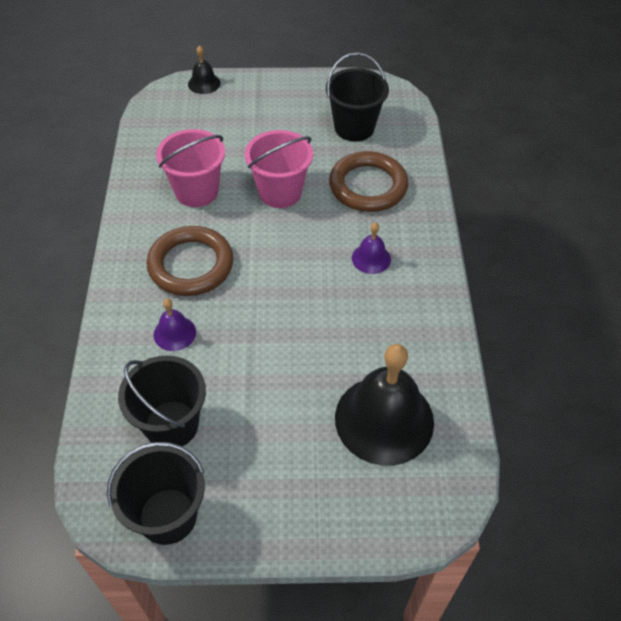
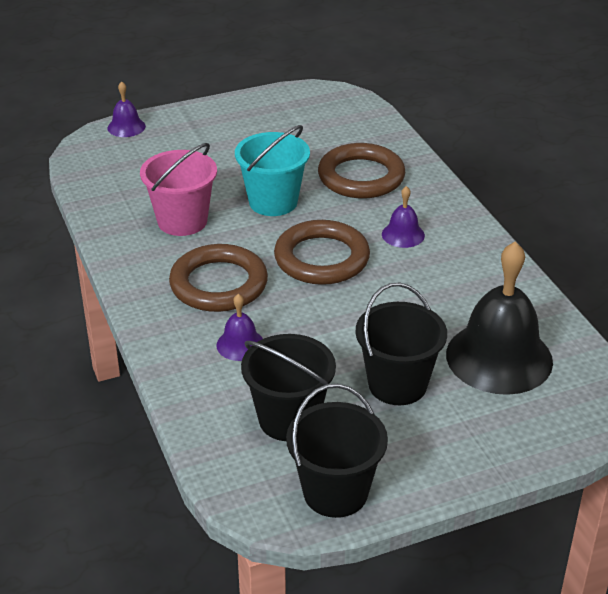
camera: 20 degrees left, 15 degrees down
(204, 83) = (126, 127): black bell -> purple bell
(280, 192) = (273, 202): pink bucket -> turquoise bucket
(288, 263) = (321, 258): none -> brown ring
(354, 128) = (315, 132): black bucket -> black bucket (397, 385)

